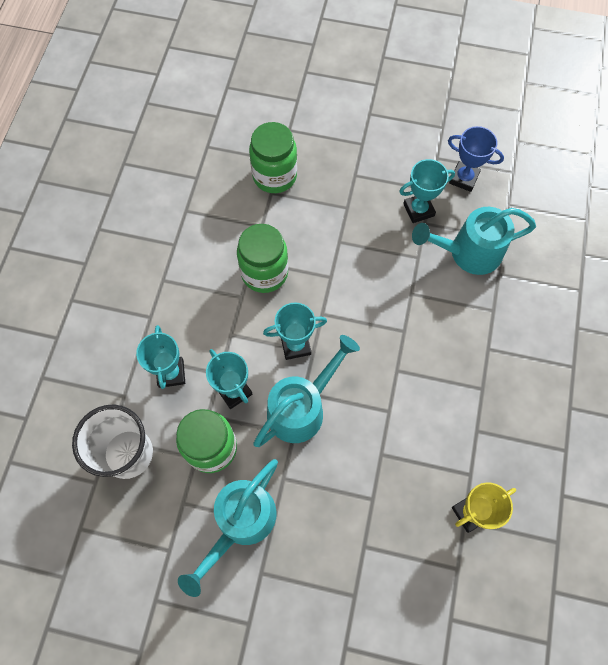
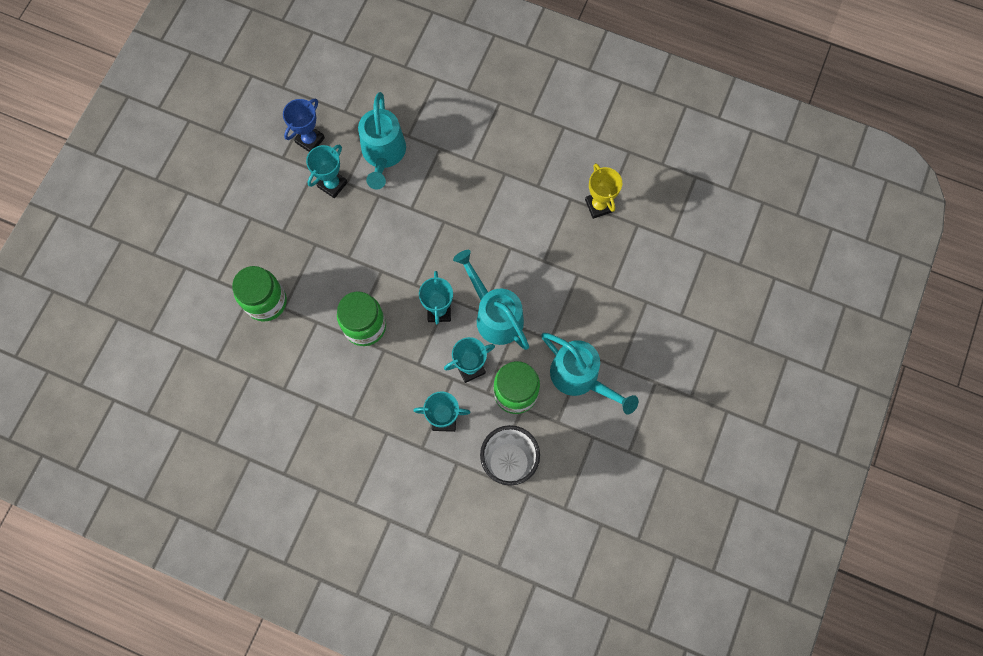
camera: 80 degrees left, 5 degrees up
(418, 210) = (332, 184): turquoise trophy -> turquoise trophy turned 45 degrees clockwise

